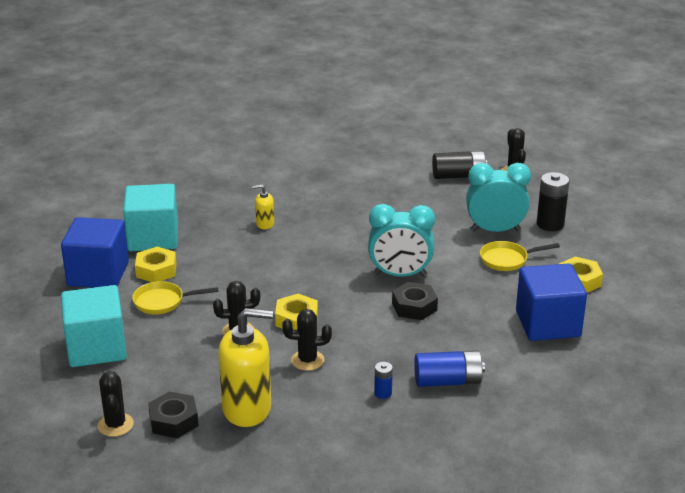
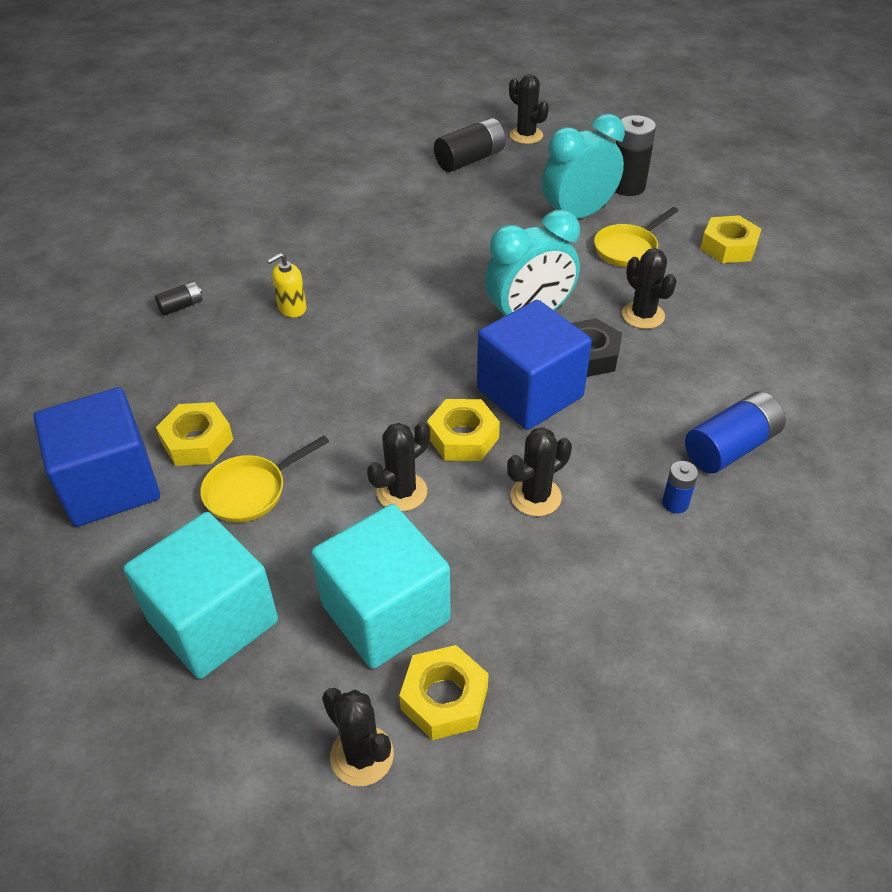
camera: 30 degrees left, 15 degrees up
(153, 238) = (149, 389): turquoise cube -> turquoise cube (385, 612)
(173, 421) = (444, 698): black nut -> yellow nut
(205, 203) = (181, 306): none -> black battery
(247, 409) = (529, 619): yellow soap dispenser -> none
(473, 298) = (643, 315): none -> black cactus
(548, 324) = (754, 316): blue cube -> blue cube (530, 393)

